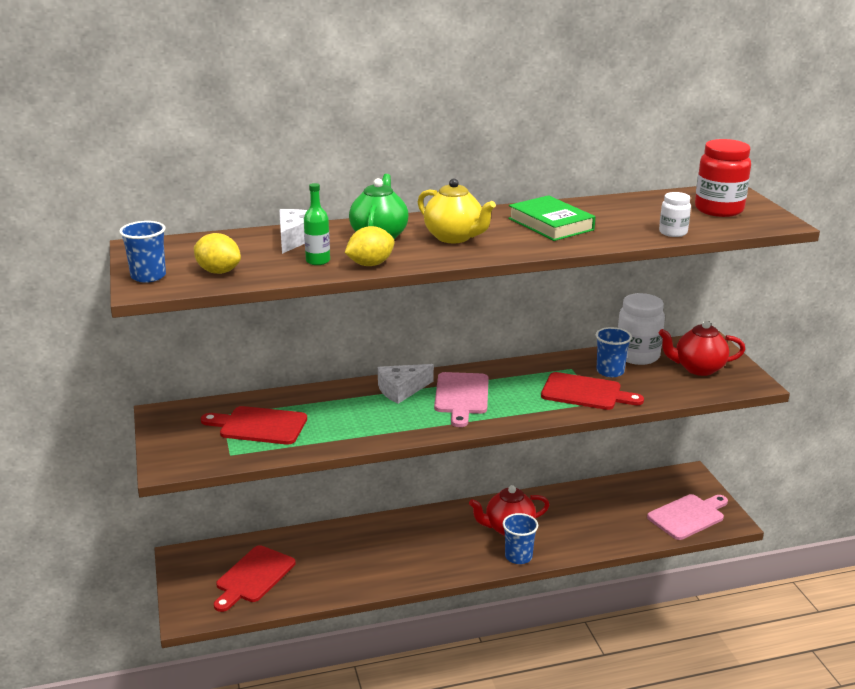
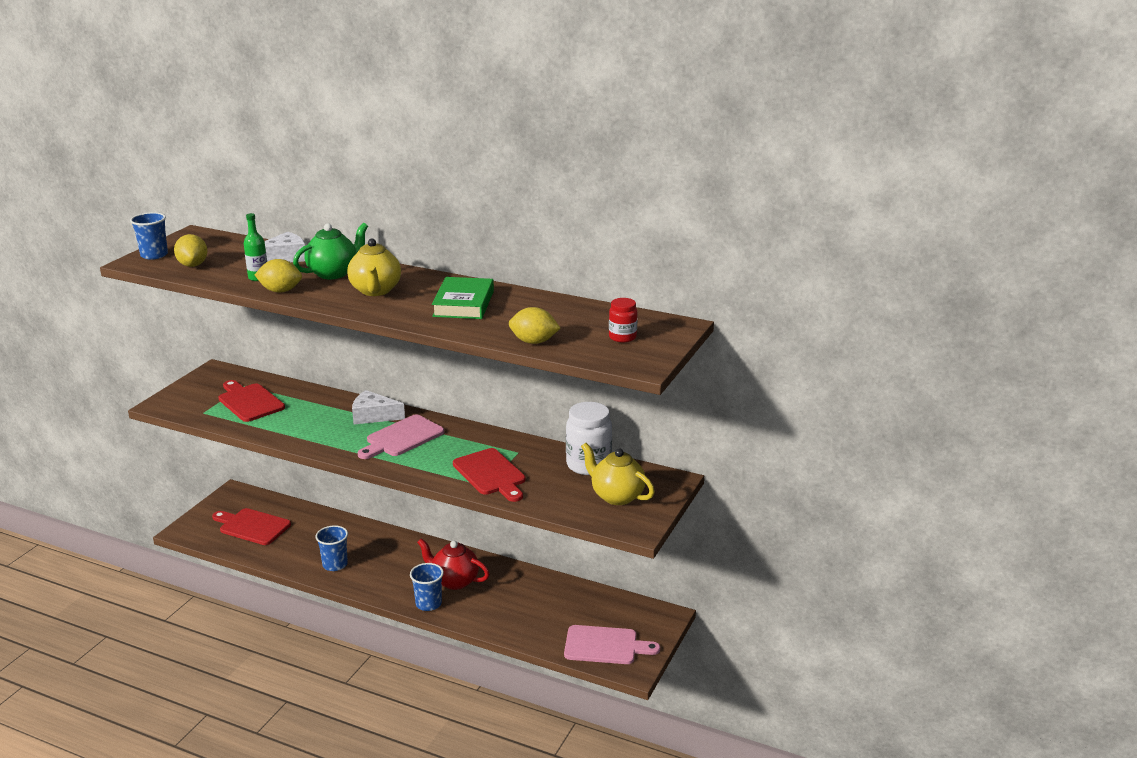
camera: 40 degrees right, 0 degrees up
(253, 577) = (252, 526): red cutting board -> red cutting board turned 45 degrees clockwise
(610, 371) = (542, 467): blue cup -> blue cup (335, 565)
(673, 232) = (534, 342): white jar -> yellow lemon
(698, 368) = (616, 496): red teapot -> yellow teapot
(719, 210) = (622, 337): red jar -> red jar, size x0.55

